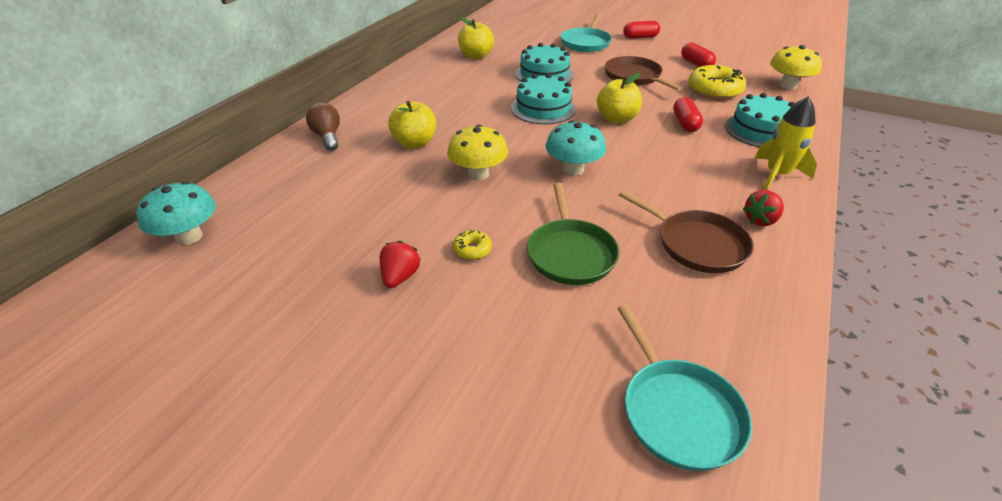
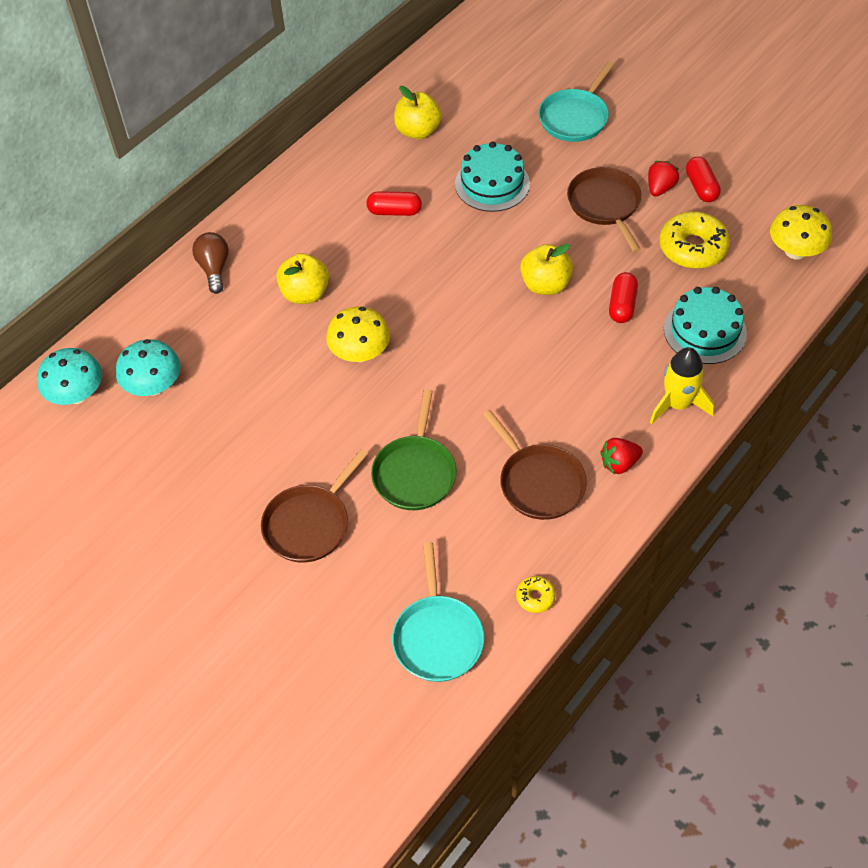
camera: 15 degrees right, 15 degrees up
(400, 277) = (256, 473): red strawberry -> red strawberry (660, 188)
(472, 250) = (327, 453): yellow donut -> yellow donut (535, 597)
(474, 315) = (309, 524): none -> brown pan
(543, 108) = (466, 253): turquoise cake -> none
(573, 169) = (461, 361): turquoise mushroom -> turquoise mushroom (154, 386)
(640, 37) = (656, 114): red capsule -> red capsule (394, 211)

